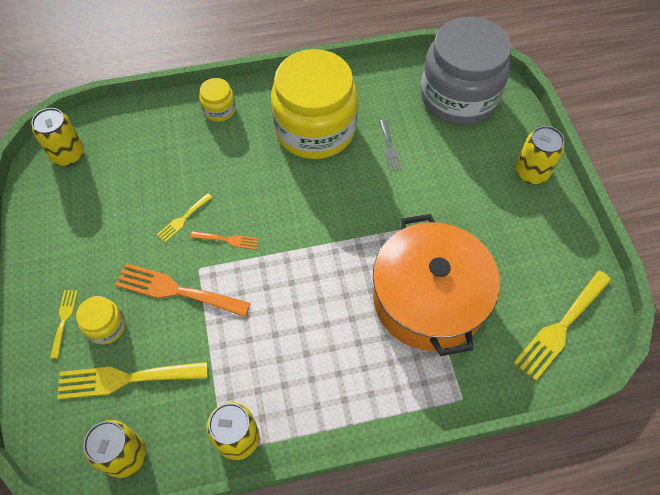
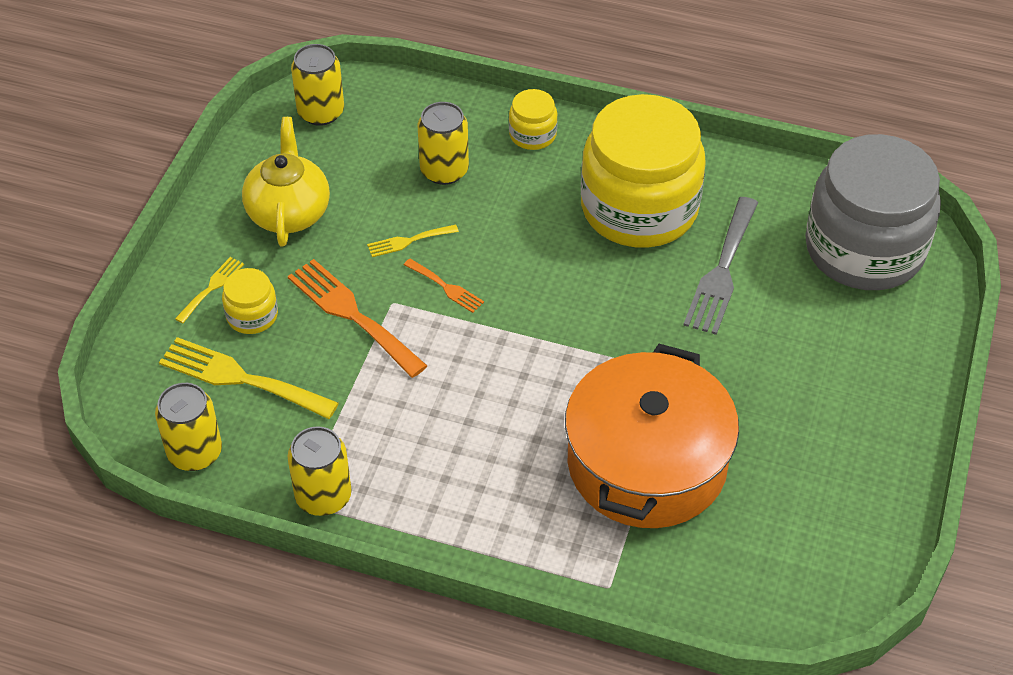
camera: 30 degrees right, 10 degrees down
(88, 236) = (289, 212): none -> yellow teapot
(389, 148) = (722, 271): grey fork -> grey fork, size x1.94
(531, 172) = (896, 383): yellow can -> yellow can (444, 170)
(561, 328) = (795, 575): yellow fork -> none

